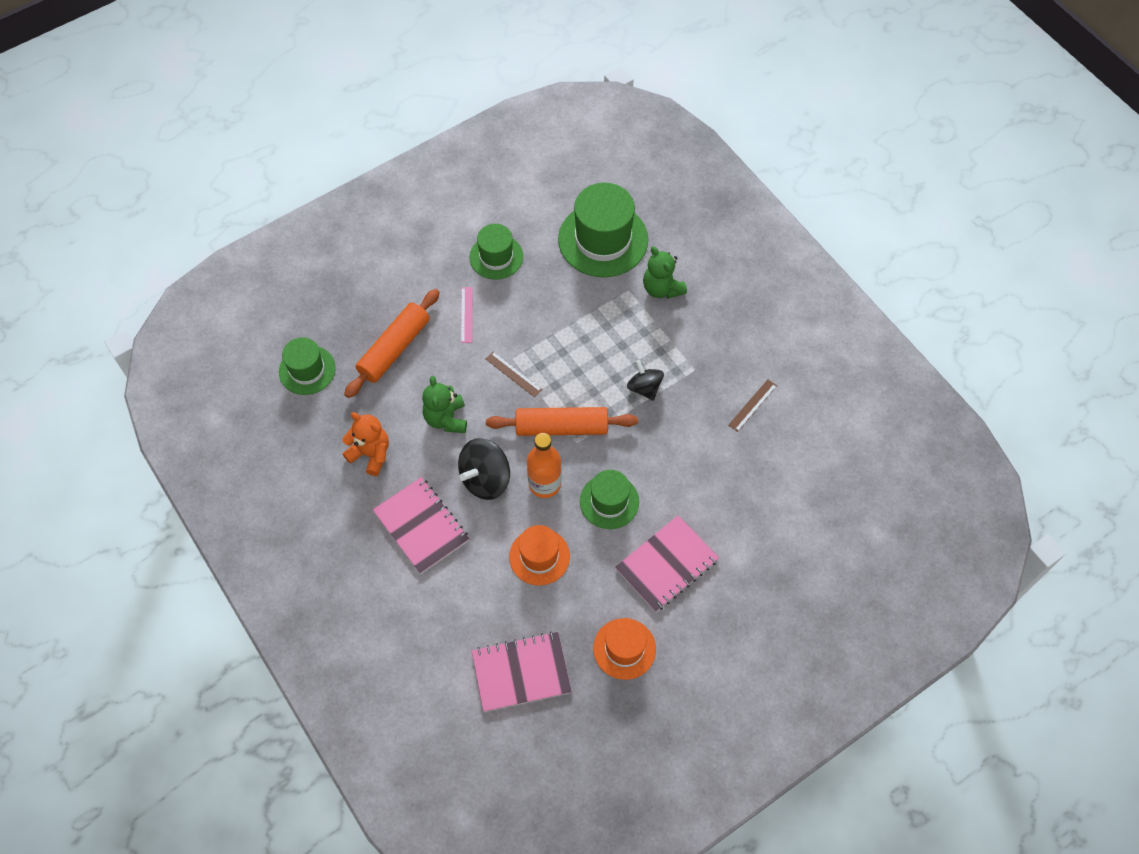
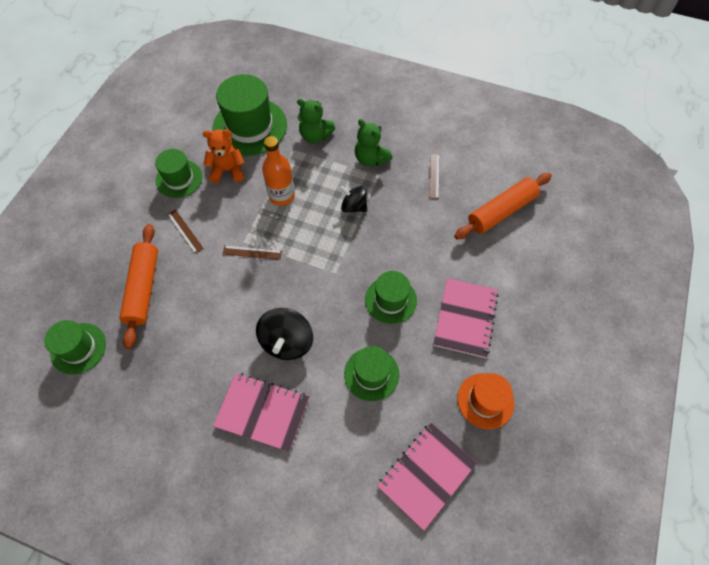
camera: 35 degrees left, 0 degrees up
(371, 454) = (180, 381): orange teddy bear -> orange teddy bear (227, 170)
(446, 419) = (223, 316): green teddy bear -> green teddy bear (371, 159)
(466, 314) = (185, 231): pink ruler -> brown ruler
(539, 556) = (371, 374): orange hat -> green hat
(544, 484) = (334, 317): orange bottle -> orange bottle (281, 195)
(561, 427) = (316, 268): orange rolling pin -> orange rolling pin (501, 211)

